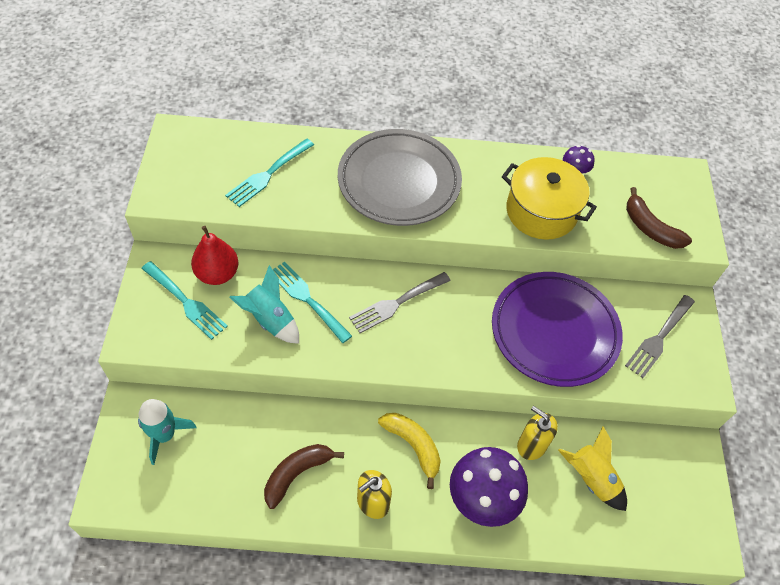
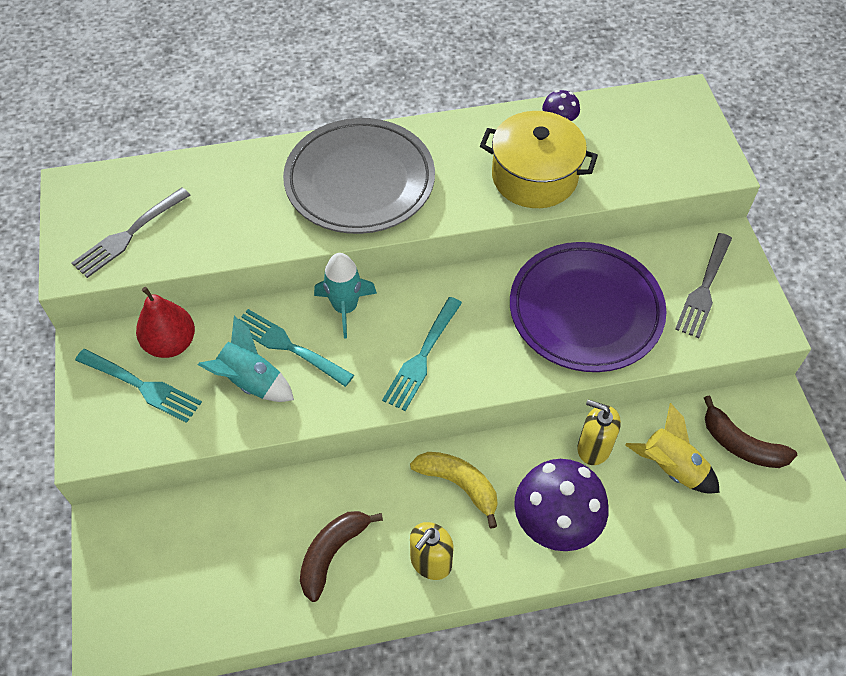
camera: 10 degrees left, 0 degrees up
(164, 435) = (159, 551): turquoise rocket -> turquoise rocket (345, 308)
(268, 174) = (201, 210): turquoise fork -> turquoise fork (422, 357)
(396, 303) = (395, 325): grey fork -> grey fork (128, 235)
(650, 228) = (662, 166): brown banana -> brown banana (741, 445)

